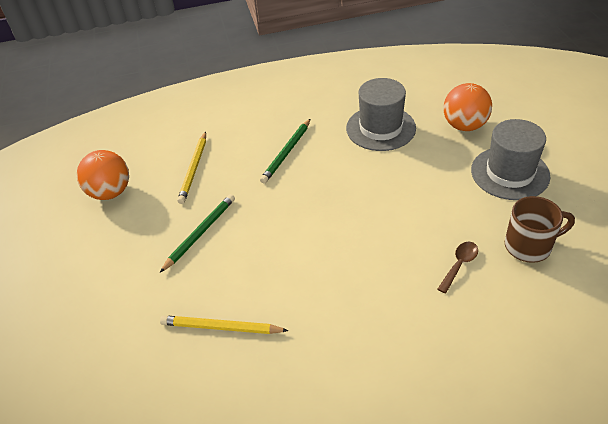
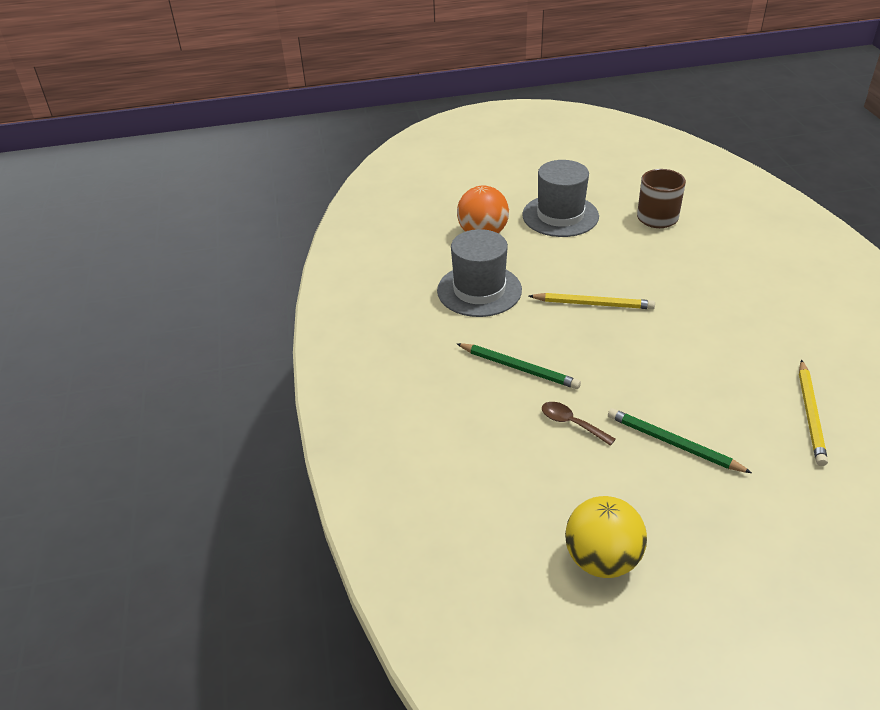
camera: 90 degrees left, 5 degrees down
(110, 192) = (602, 560): orange ball -> yellow ball
(194, 169) = (549, 461): yellow pencil -> yellow pencil (593, 304)
(459, 265) = (686, 255): brown spoon -> brown spoon (571, 423)

